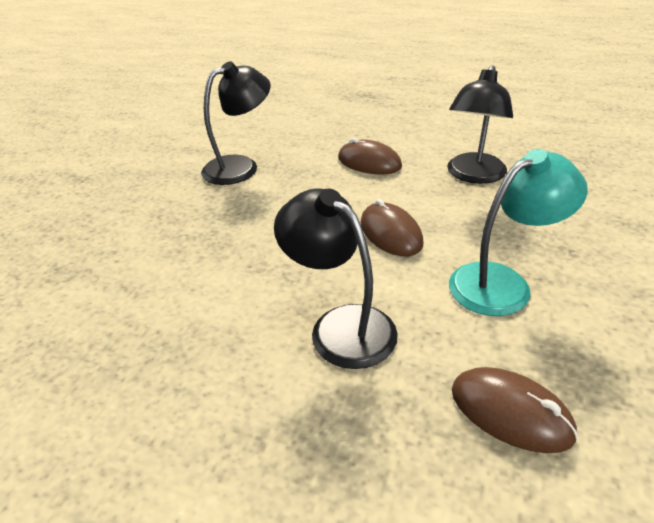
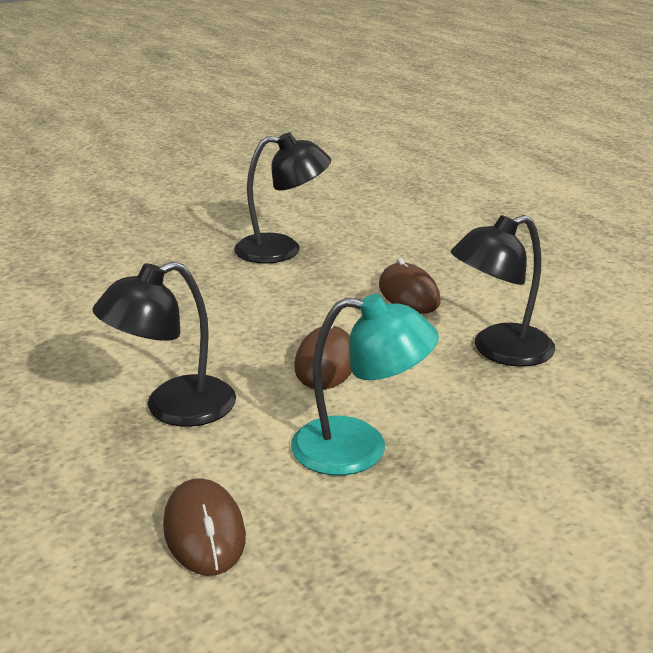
camera: 35 degrees right, 10 degrees down
(340, 325) = (174, 408): black lamp -> black lamp turned 120 degrees counterclockwise

